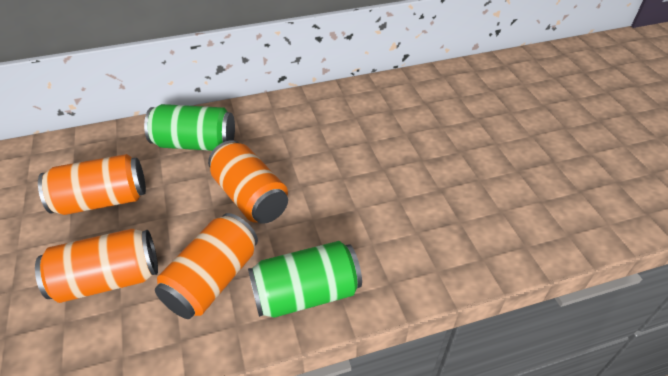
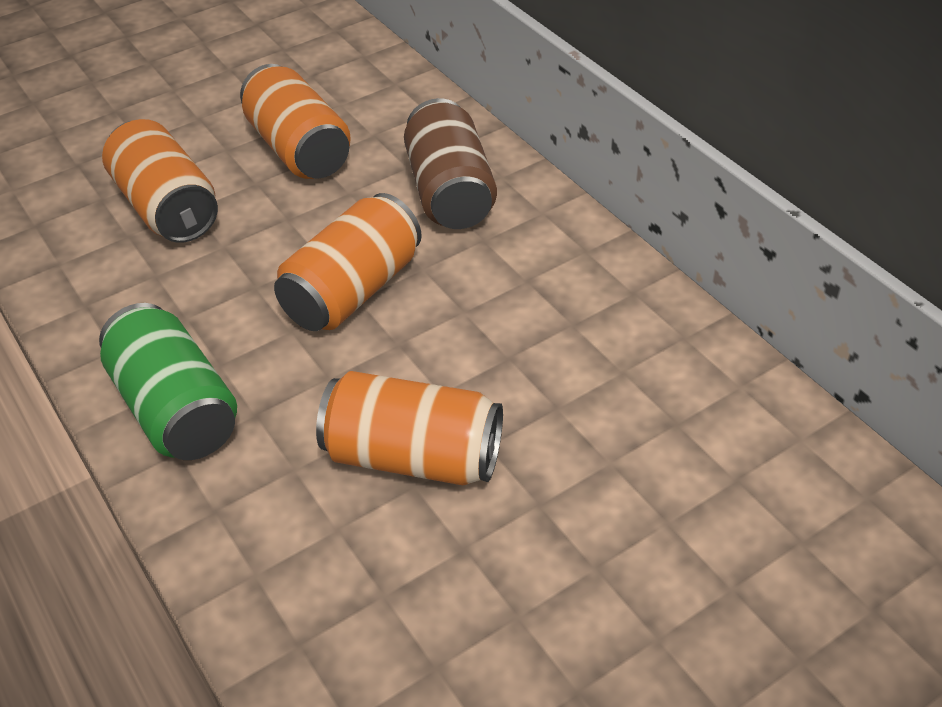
camera: 75 degrees right, 0 degrees up
(195, 143) = (450, 192): green can -> brown can
(213, 279) = (184, 302): orange can -> orange can (413, 456)

